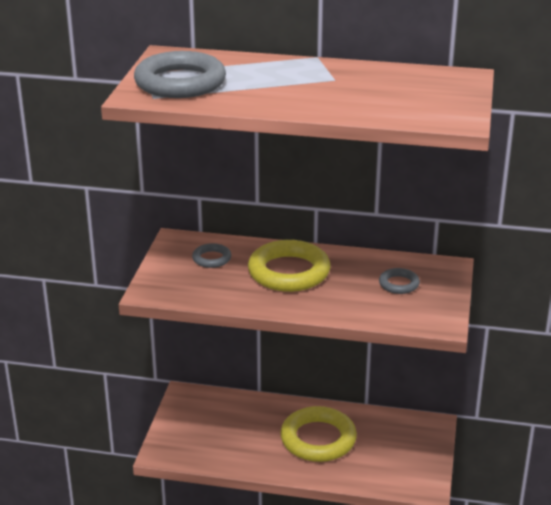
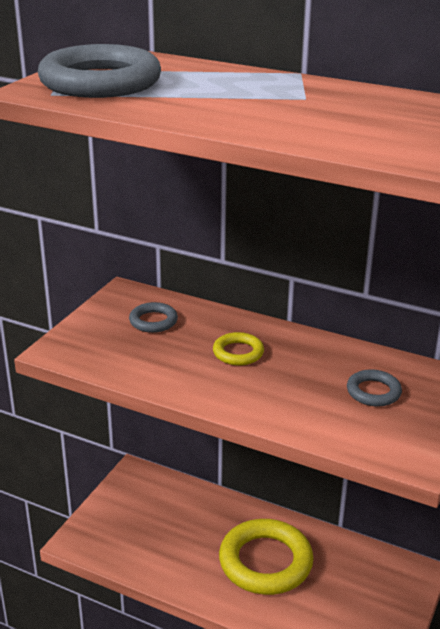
camera: 15 degrees right, 0 degrees up
(289, 272) = (238, 353): yellow ring -> yellow ring, size x0.48

